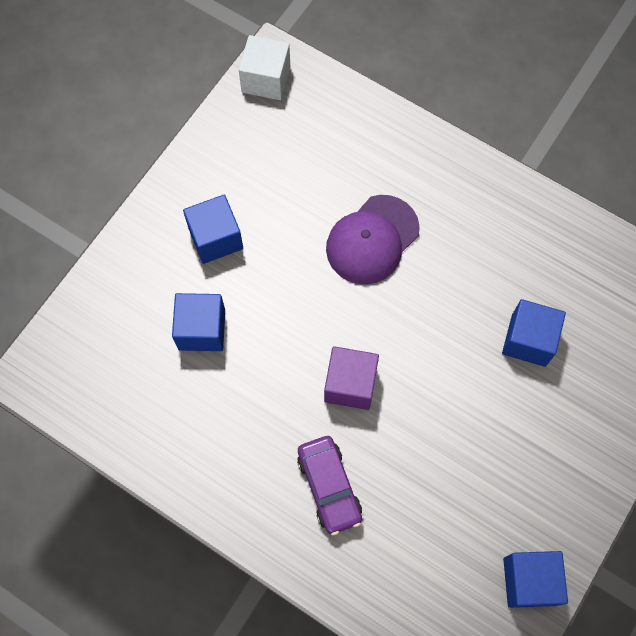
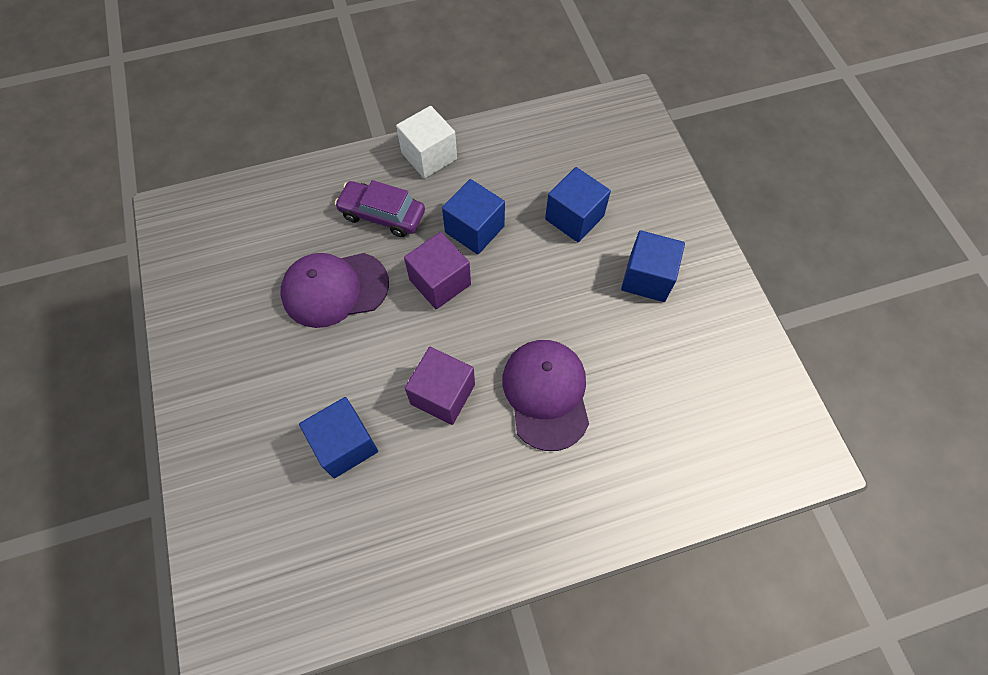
camera: 130 degrees right, 5 degrees down
(266, 79) = (790, 432): white cube -> white cube (429, 156)
(428, 460) = (334, 289): none -> purple cap
(435, 306) = (443, 394): none -> purple cube
(529, 581) = (191, 286): blue cube -> blue cube (474, 229)

